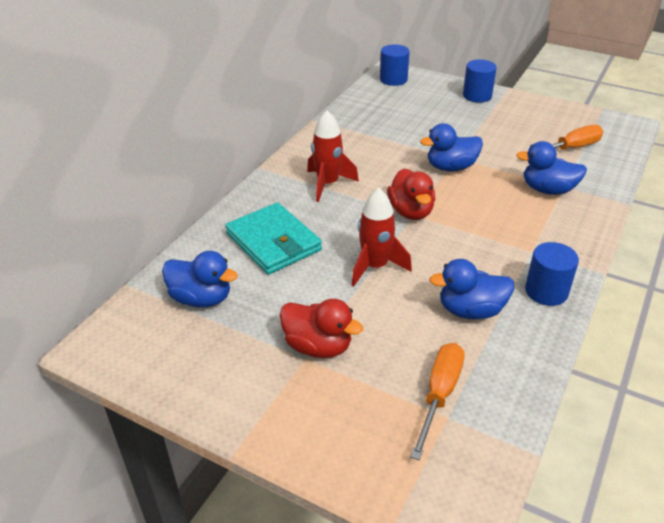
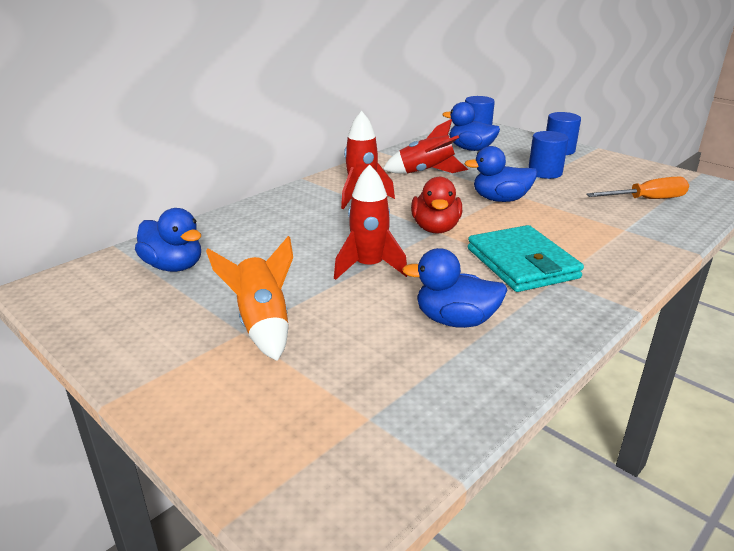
camera: 15 degrees right, 10 degrees down
(273, 242) = (277, 233): turquoise wallet -> turquoise wallet (522, 263)
(318, 346) = (262, 324): red duck -> orange rocket
(371, 143) = (426, 172): none -> red rocket
(439, 395) = (371, 393): orange screwdriver -> none
(546, 291) = (557, 317): blue cylinder -> blue cylinder (545, 172)
(547, 190) = (603, 230): blue duck -> blue duck (471, 149)

